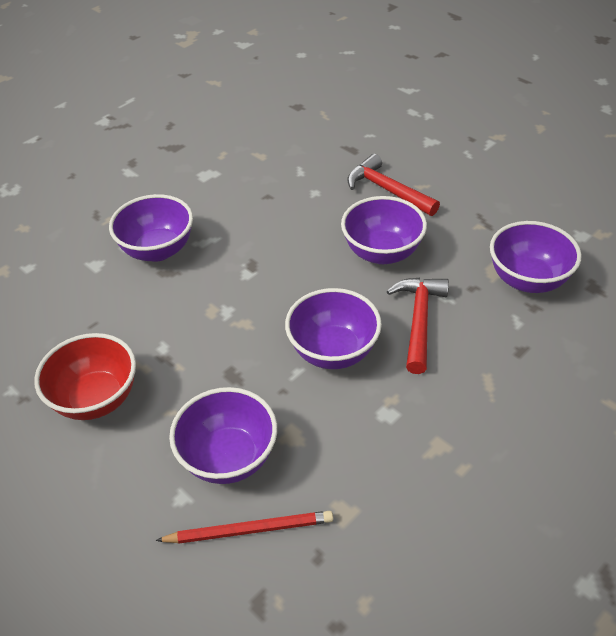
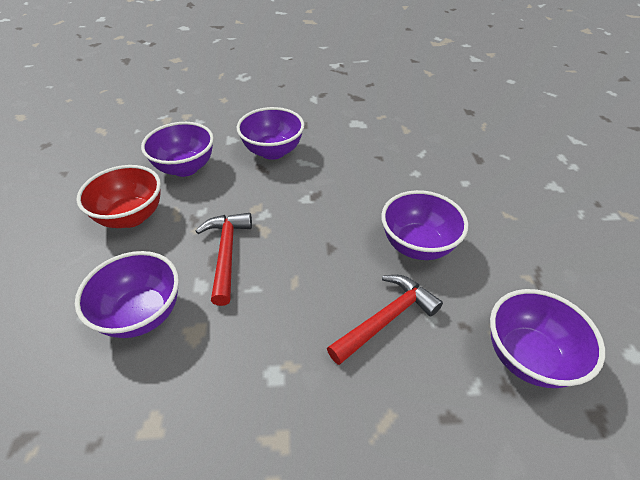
camera: 40 degrees right, 0 degrees up
(249, 530) = (87, 378): red pencil -> none
(333, 351) = (295, 293): purple bowl -> purple bowl (185, 168)
(387, 190) = (475, 202): red hammer -> red hammer (226, 254)

